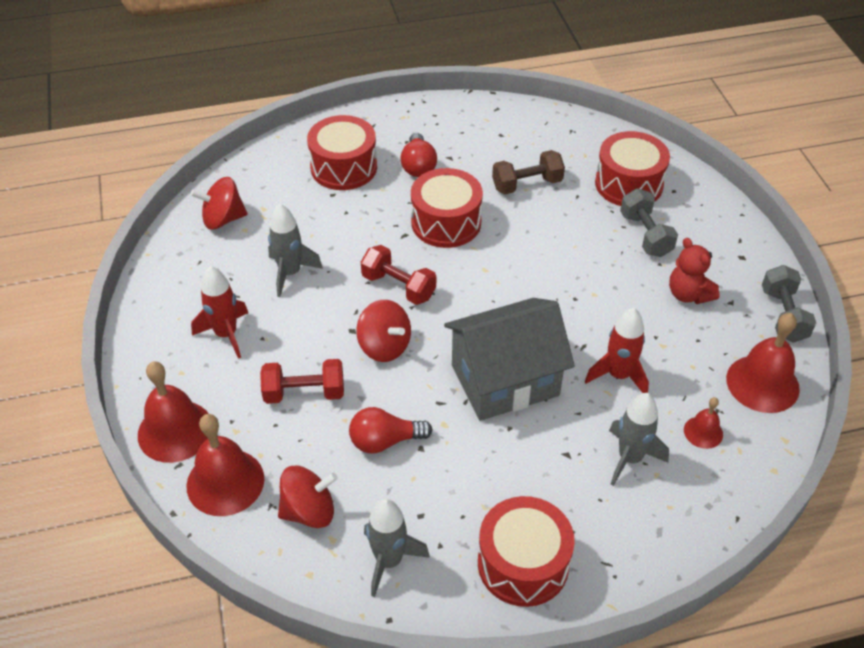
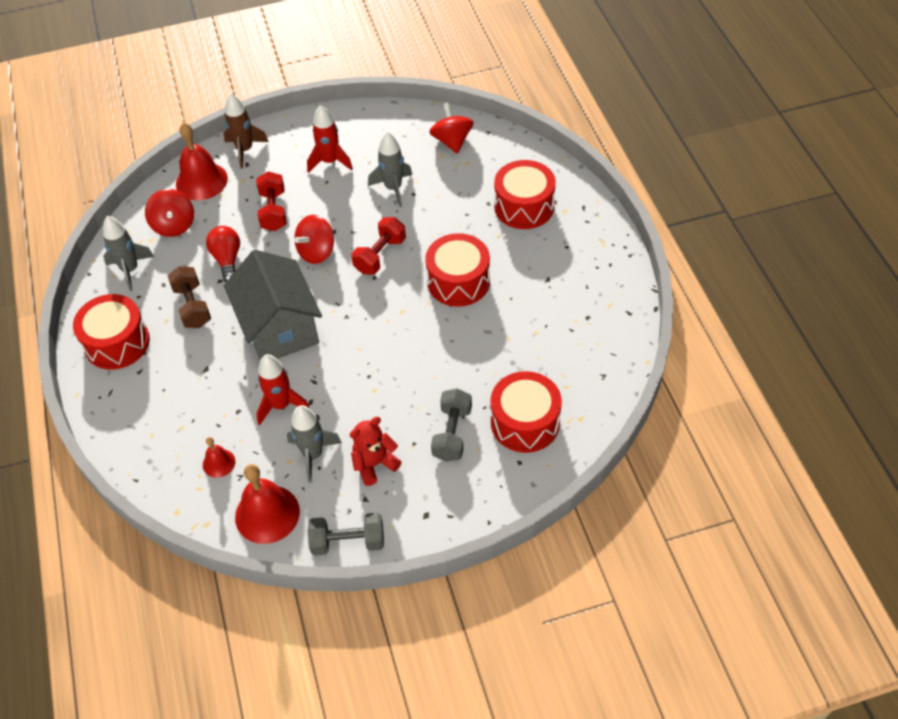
camera: 90 degrees right, 5 degrees up
(175, 431) = (245, 150): red bell -> brown rocket
(418, 166) = (532, 257): red light bulb -> none
(527, 184) = (515, 339): brown dumbbell -> brown dumbbell (192, 306)
(630, 458) = (198, 410): grey rocket -> grey rocket (313, 455)
(645, 235) = (452, 433): grey dumbbell -> grey dumbbell turned 60 degrees counterclockwise

